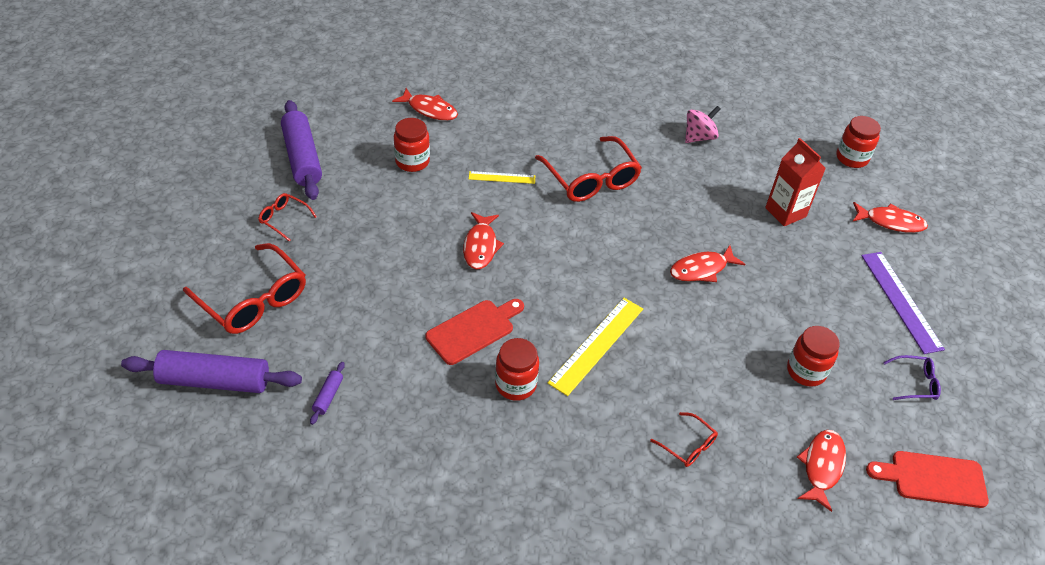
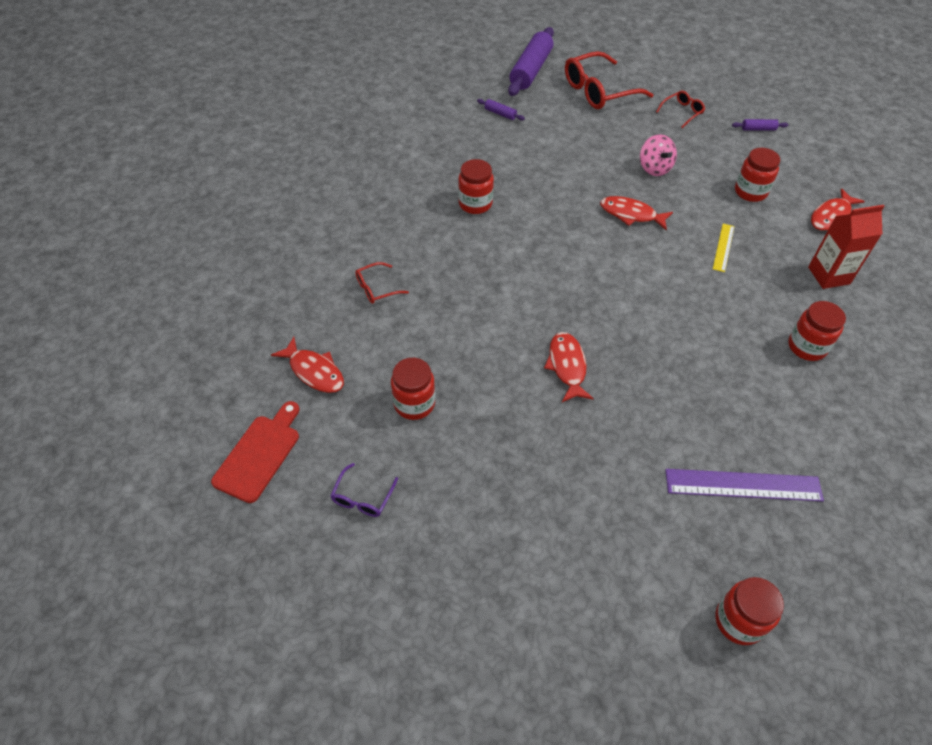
camera: 110 degrees right, 5 degrees up
(302, 158) = (758, 129): purple rolling pin -> purple rolling pin, size x0.43
(473, 330) = (537, 192): red cutting board -> none
(591, 179) = (715, 315): red glasses -> none
(596, 345) = (498, 260): yellow ruler -> none
(599, 126) = (807, 347): none -> red jar
(699, 137) = (787, 442): pink spinning top -> pink spinning top (654, 168)
(785, 212) = (640, 483): red carton -> red carton (829, 275)
(890, 222) = (603, 606): red fish -> none
(901, 301) = (472, 545): purple ruler -> purple ruler (743, 485)

